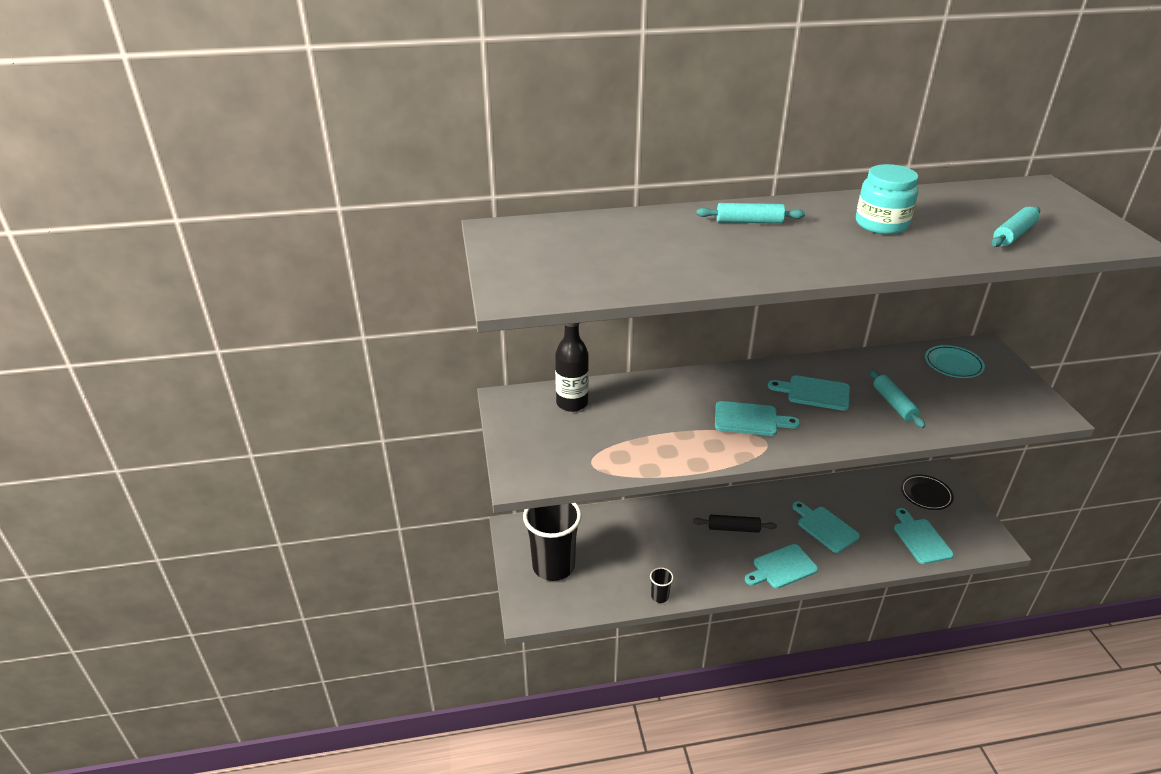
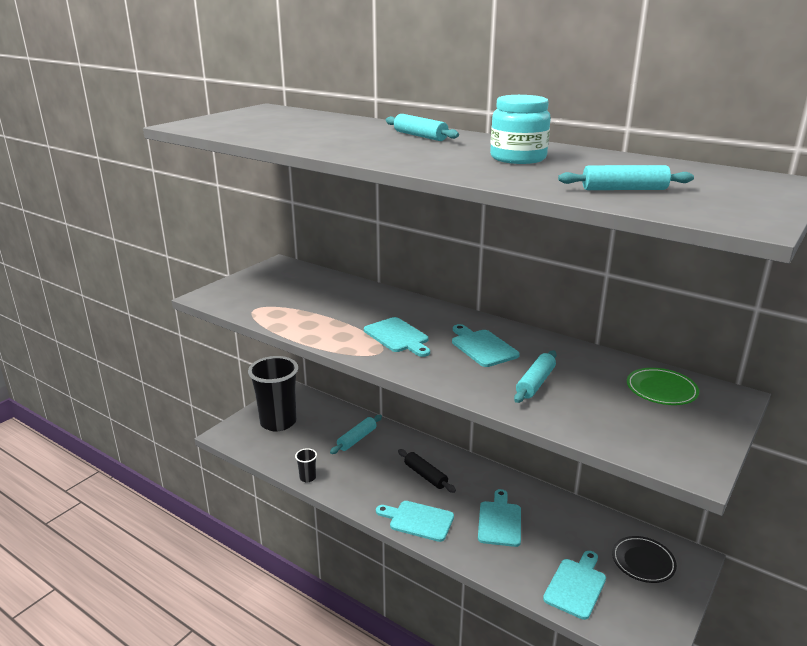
camera: 45 degrees right, 10 degrees down
(572, 403) = (309, 280): black bottle -> none
(640, 534) = (357, 439): none -> turquoise rolling pin
(953, 364) = (661, 390): turquoise plate -> green plate

